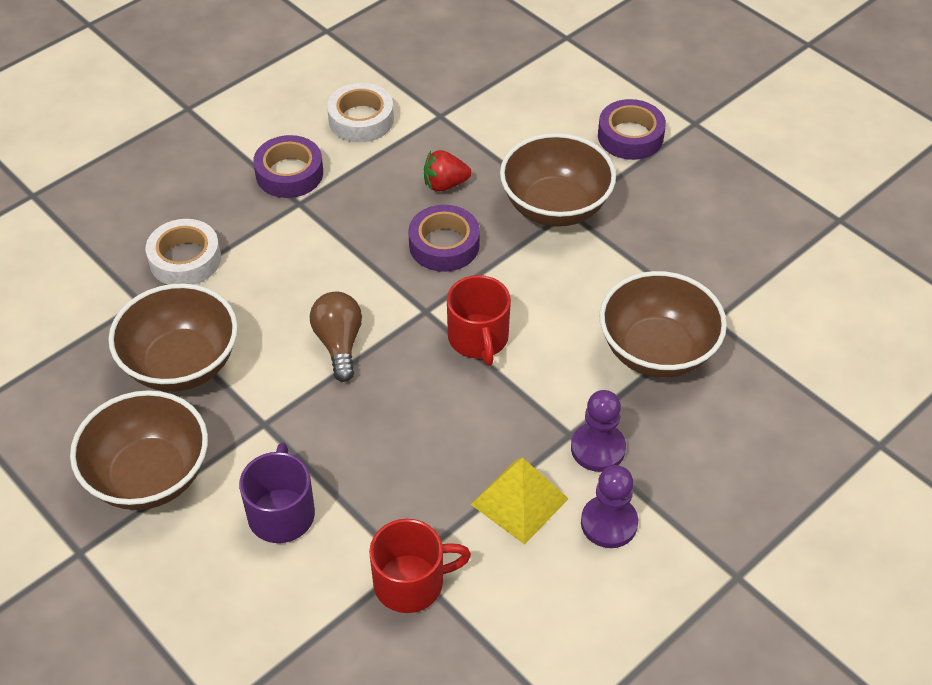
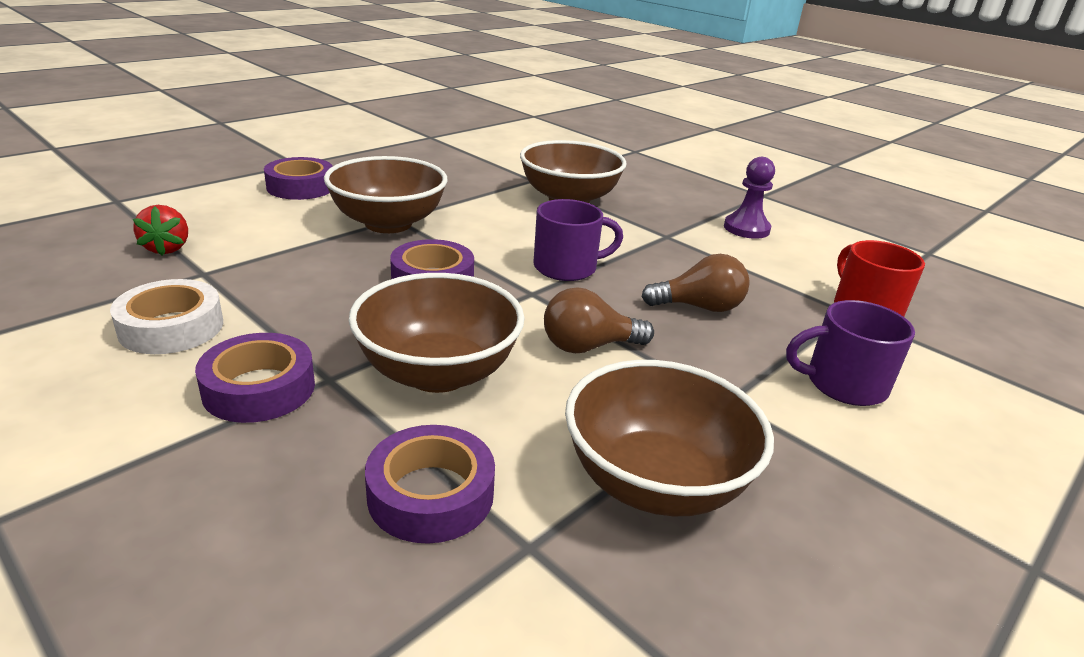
camera: 95 degrees left, 20 degrees down
(149, 476) = (863, 501): brown bowl -> brown bowl (438, 372)
(185, 259) = (431, 494): white tape -> purple tape
(408, 433) = (699, 307): none -> brown light bulb
(445, 184) = (332, 275): red strawberry -> red strawberry (167, 248)
(478, 338) = (567, 267): red mug -> purple mug
(519, 501) = (747, 259): yellow pyramid -> none
(598, 448) = (677, 227): purple pawn -> none

